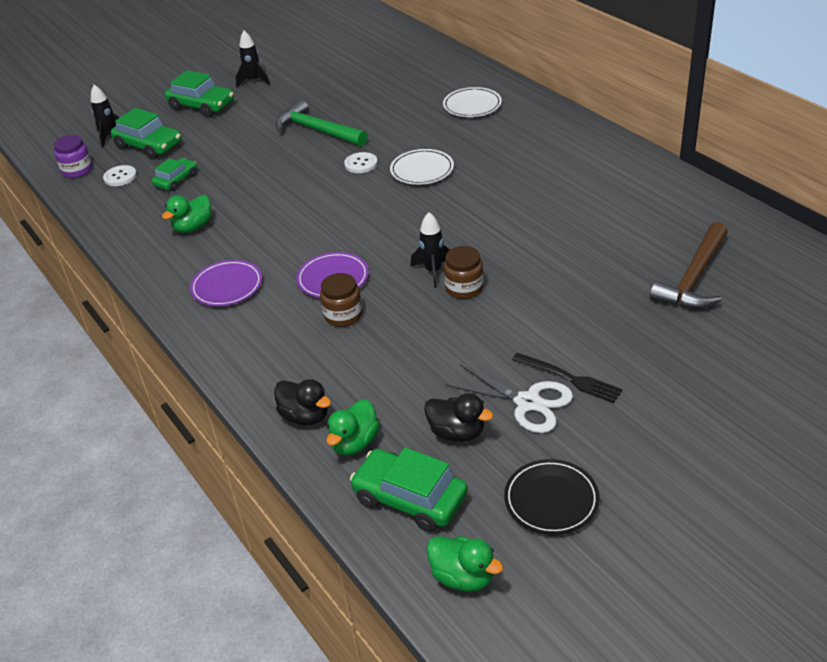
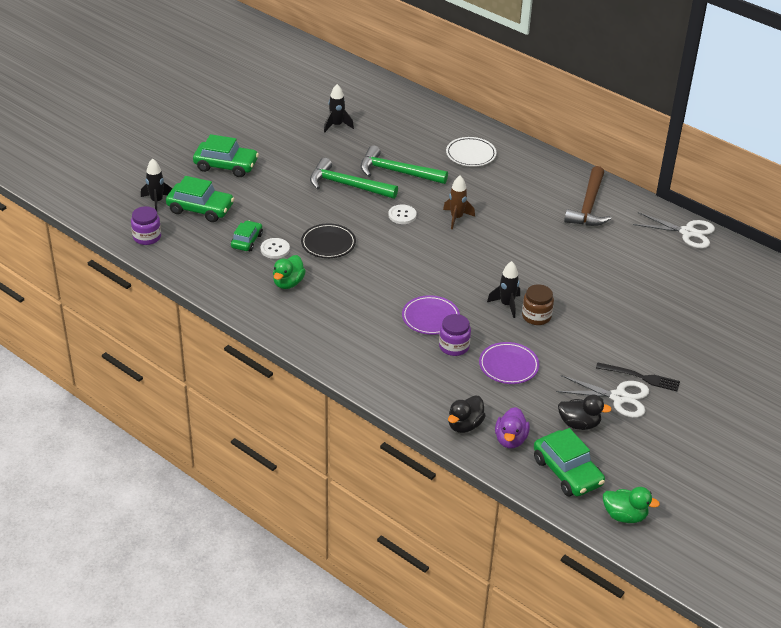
camera: 20 degrees left, 0 degrees up
(120, 177) = (192, 241): white button -> white button (275, 249)
(227, 286) = (347, 332): purple plate -> purple plate (508, 366)
(254, 81) = (261, 137): black rocket -> black rocket (337, 125)
(305, 416) = (464, 425): black duck -> black duck turned 105 degrees clockwise
(343, 315) = (454, 346): brown jar -> purple jar
(355, 443) = (510, 440): green duck -> purple duck
(379, 120) = (397, 172): none -> green hammer
(410, 498) = (567, 472): green car -> green car turned 135 degrees counterclockwise
(422, 170) = (456, 218): white plate -> brown rocket
(551, 500) = (661, 460): black plate -> black plate (328, 244)
(694, 278) = (700, 294): brown hammer -> brown hammer (589, 205)
(705, 203) = (687, 233): none -> white scissors

